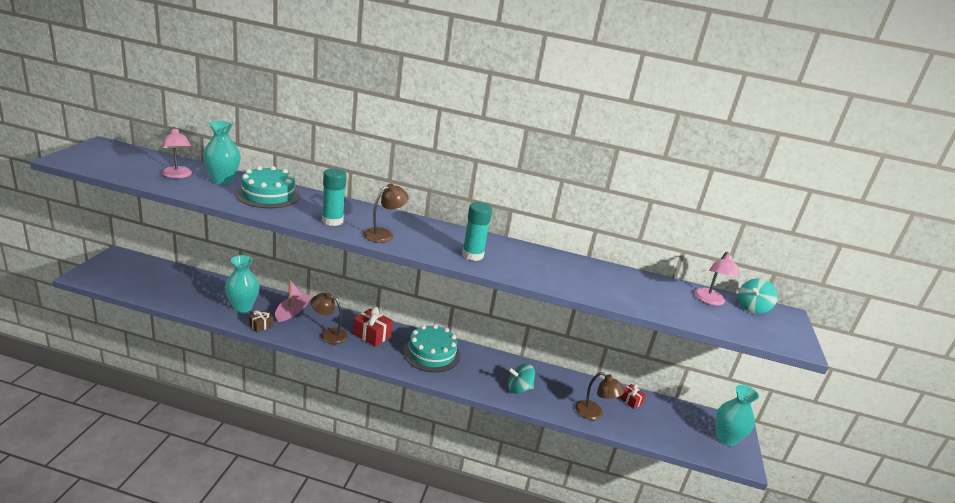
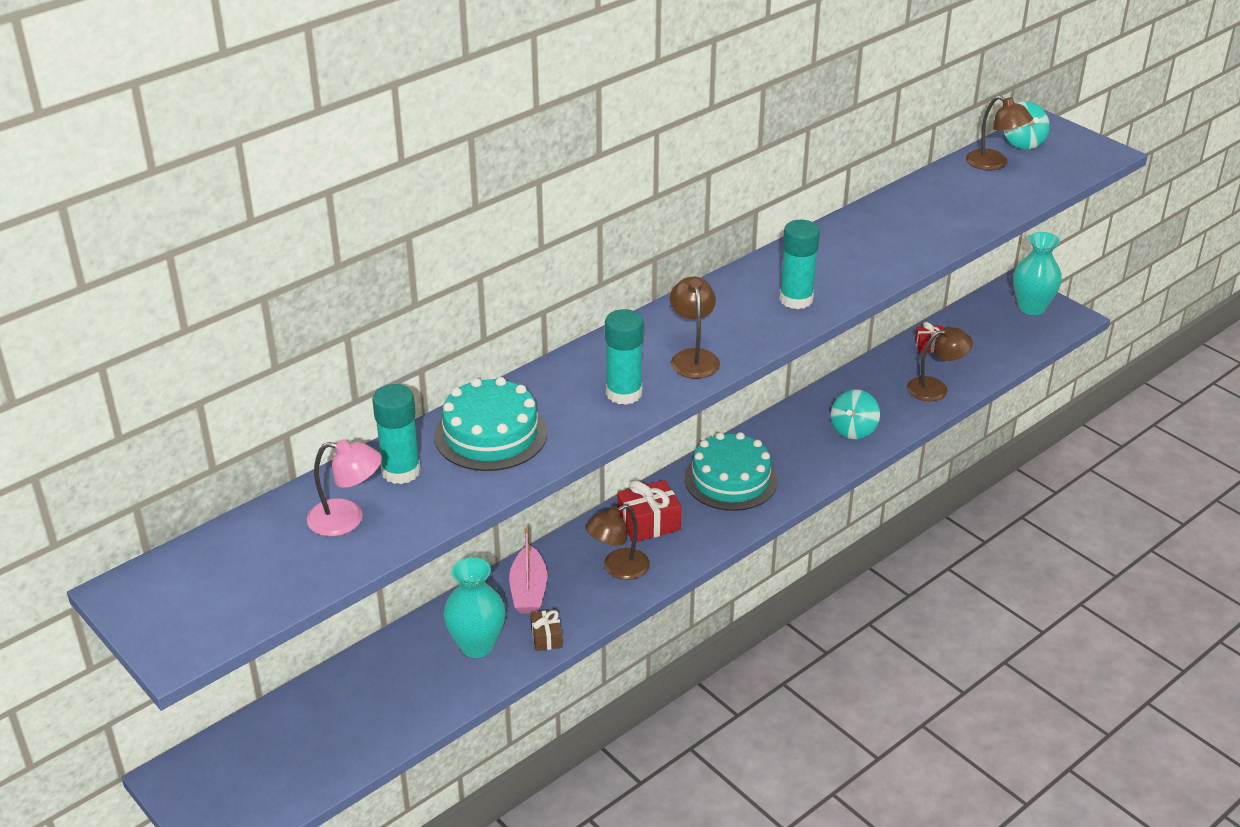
camera: 50 degrees left, 10 degrees up
(223, 180) = (401, 471): turquoise vase -> turquoise glue stick
(292, 311) = (528, 590): pink boat -> pink boat turned 150 degrees counterclockwise
(710, 301) = (994, 164): pink lamp -> brown lamp

